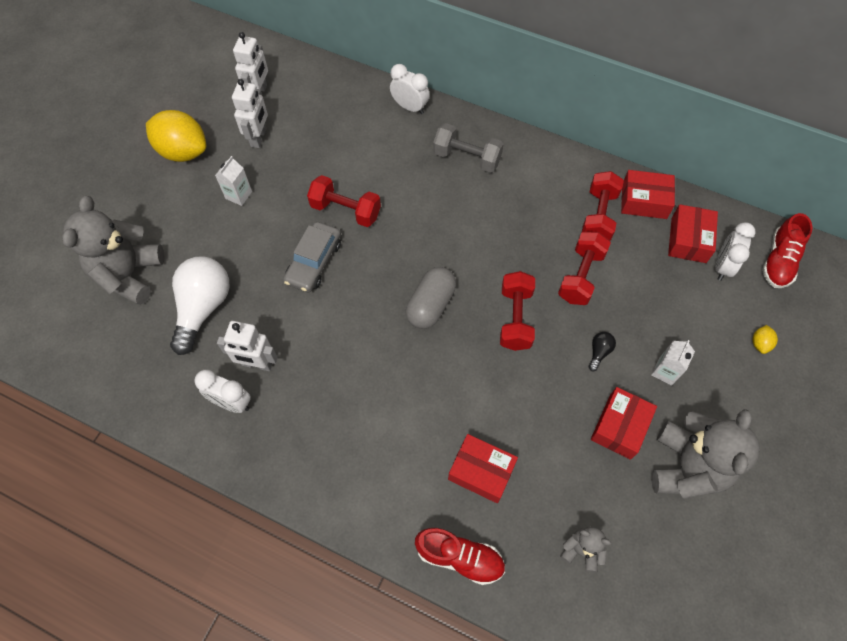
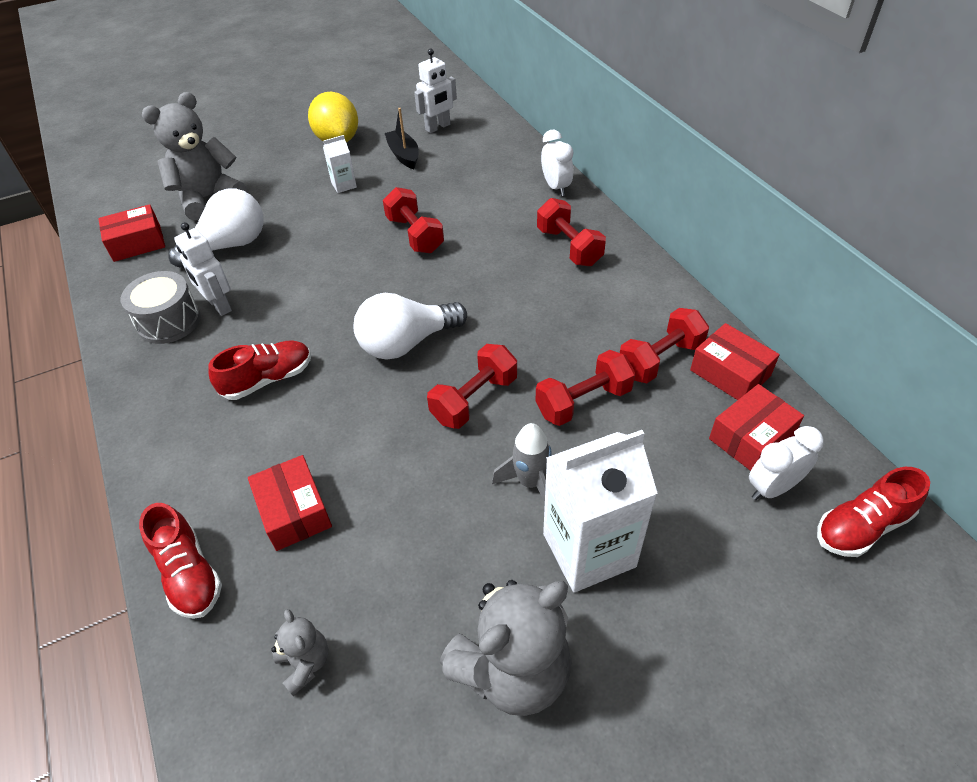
camera: 40 degrees right, 15 degrees down
(232, 402) = (169, 321): white clock -> grey drum
(259, 137) = (404, 155): white robot -> black boat
(314, 262) = (346, 258): grey car -> none
(363, 396) = (268, 379): none -> red shoe
(430, 305) = (406, 343): grey capsule -> white light bulb
(467, 158) = (569, 247): grey dumbbell -> red dumbbell
(599, 352) = (530, 482): black light bulb -> grey rocket
(620, 427) = (477, 570): red box -> red box (137, 243)
(665, 371) = (589, 550): white carton -> white carton, size x2.17
(760, 343) = (746, 600): yellow lemon -> none

